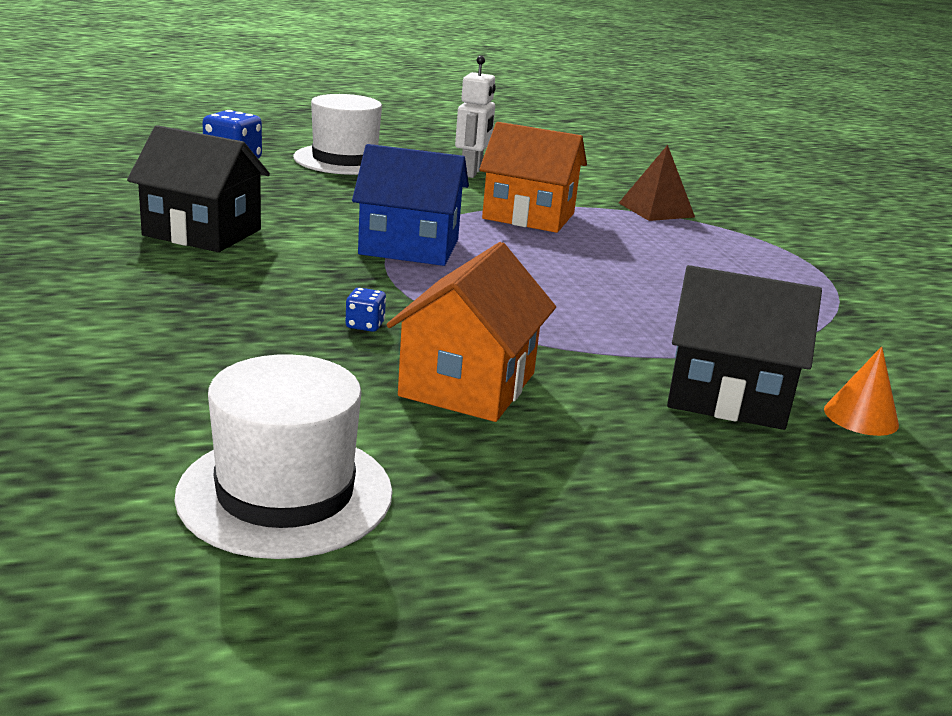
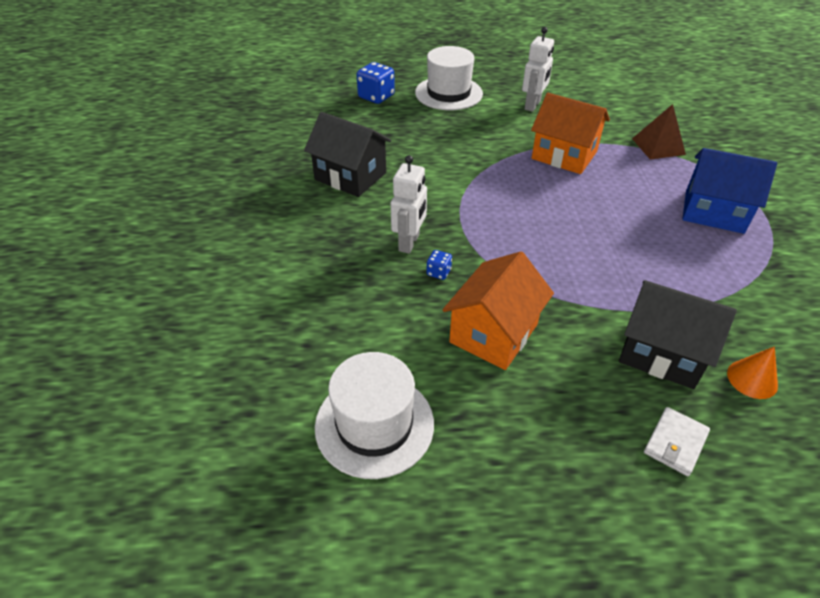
camera: 15 degrees right, 20 degrees up
(311, 296) = (409, 243): none -> white robot
(409, 247) = (477, 191): blue house -> blue house (714, 212)
(778, 486) = (675, 443): none -> white wallet

